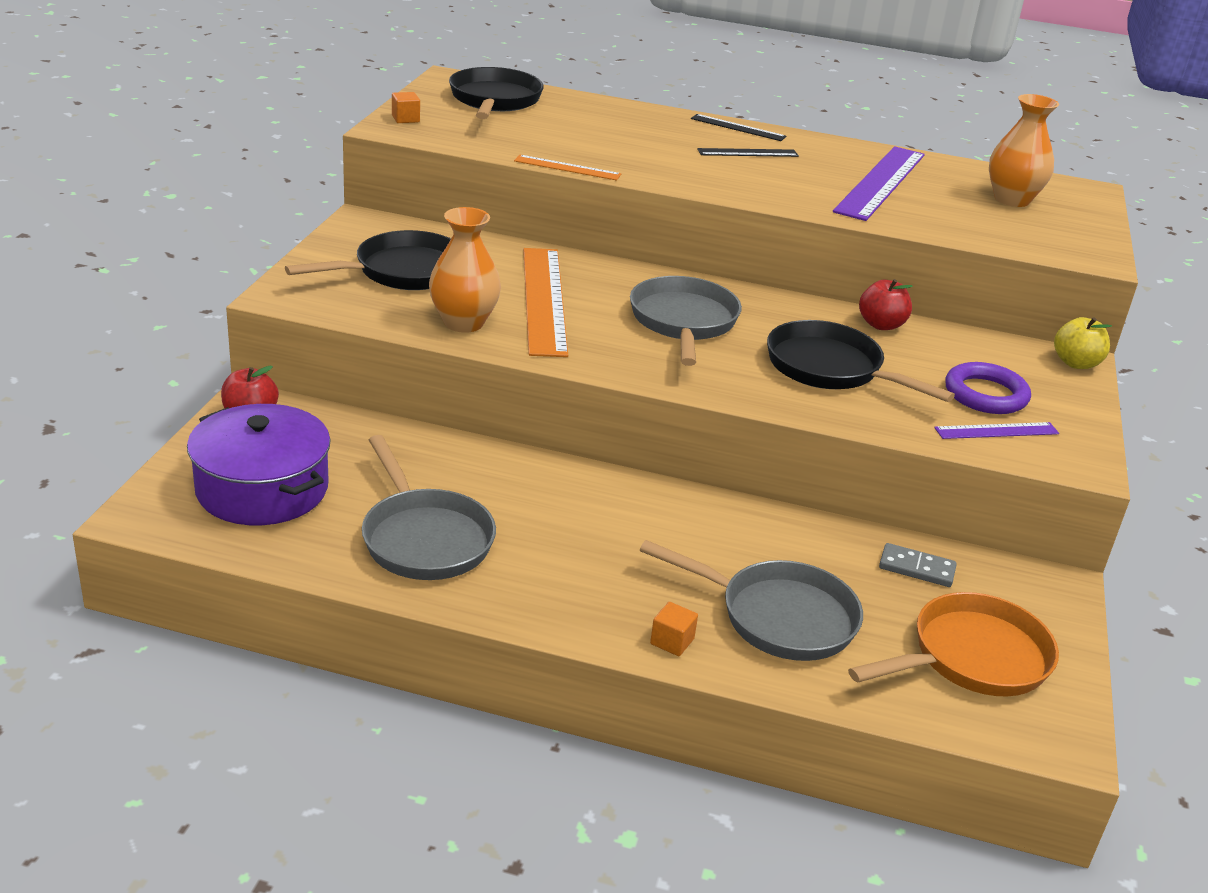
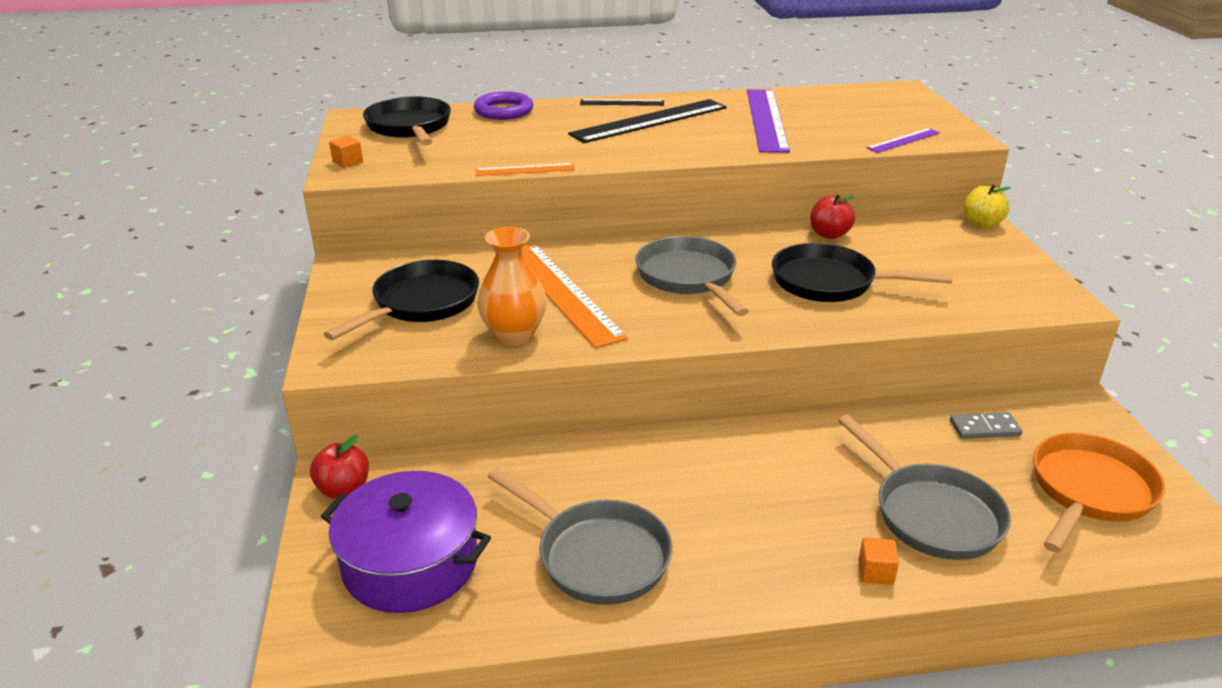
camera: 20 degrees left, 0 degrees up
(747, 152) = (649, 121): black ruler -> black ruler, size x2.00
(778, 617) = (931, 513): grey pan -> grey pan turned 60 degrees clockwise
(985, 394) = (951, 268): purple ring -> purple ring (504, 111)
(996, 431) = (988, 295): purple ruler -> purple ruler (903, 140)
(1011, 199) = (865, 109): orange vase -> none

